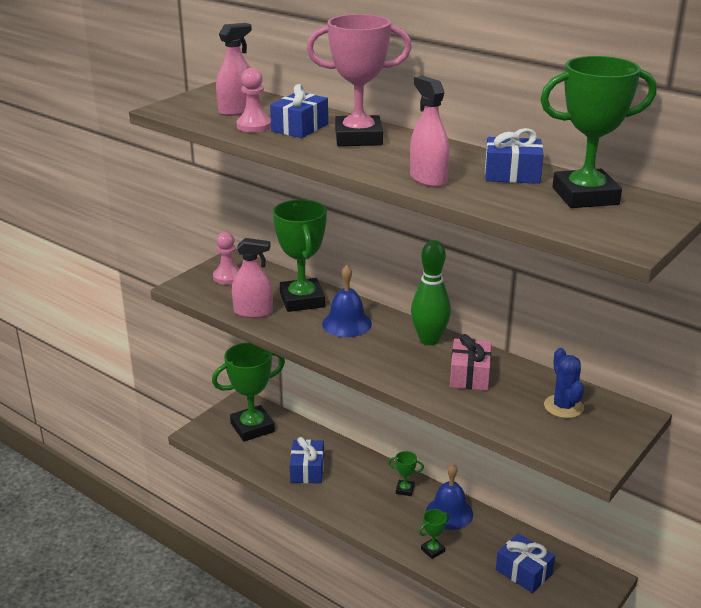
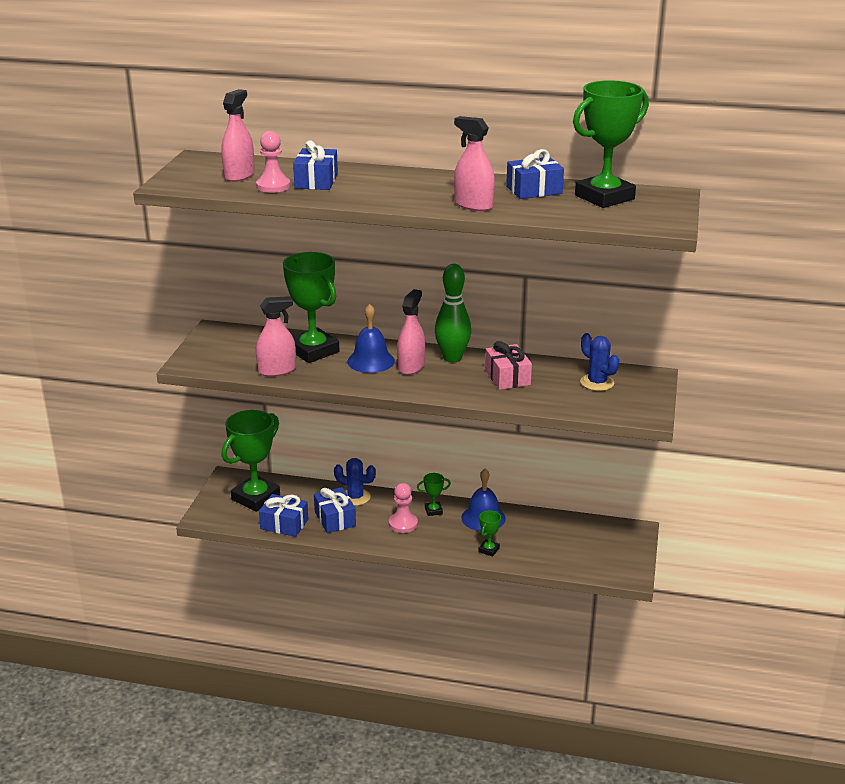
camera: 25 degrees left, 0 degrees up
(228, 277) = (224, 346): pink pawn -> pink pawn (403, 524)
(340, 453) = (355, 497): none -> blue cactus
(358, 138) = (378, 181): pink trophy -> none
(381, 339) = (411, 366): none -> pink spray bottle
(524, 572) = (572, 544): blue gift -> blue gift (284, 524)

